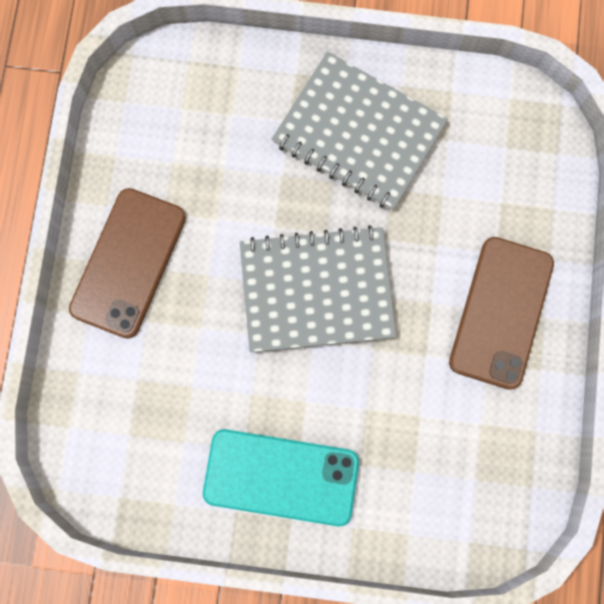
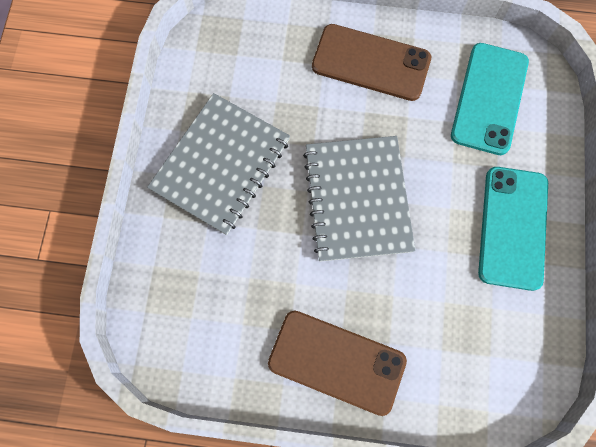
camera: 90 degrees left, 5 degrees down
(455, 463) = (489, 98): none -> turquoise phone

